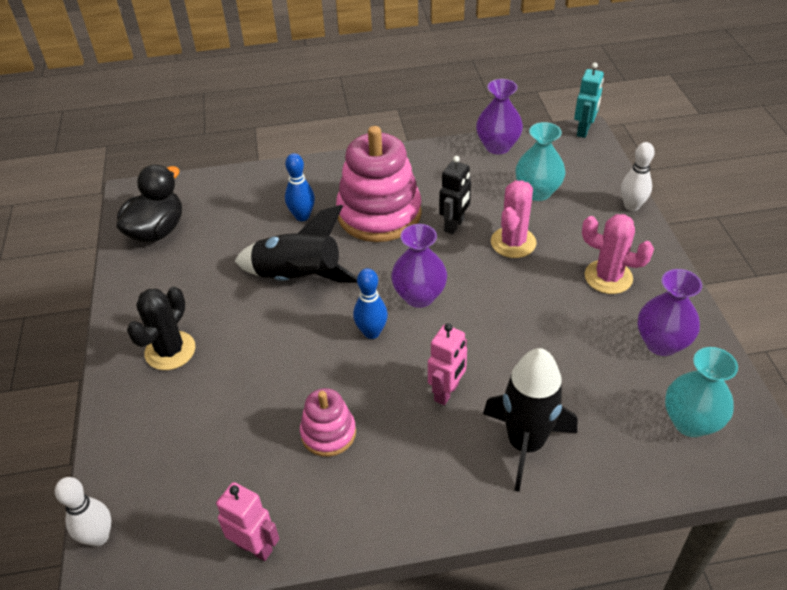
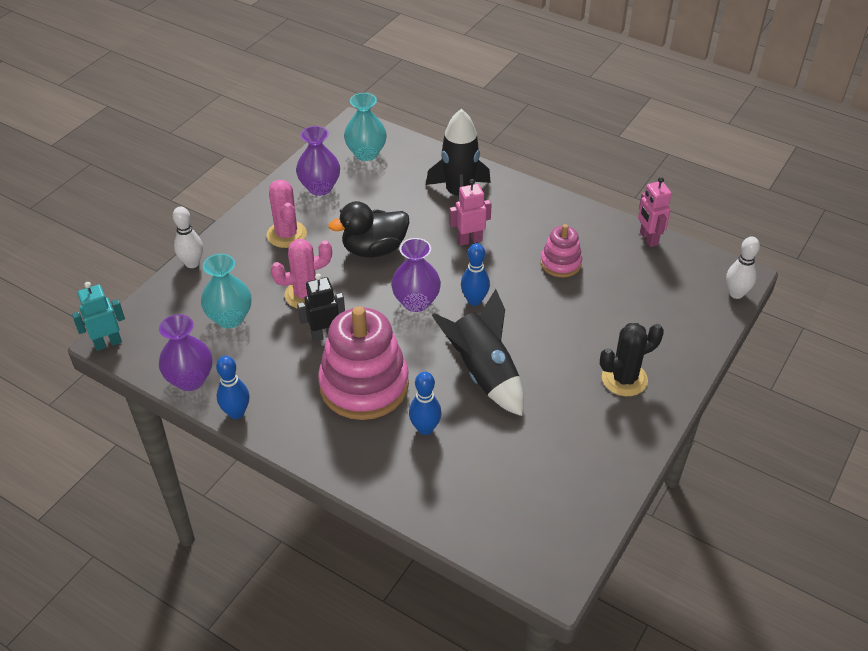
camera: 140 degrees left, 0 degrees up
(157, 231) = (562, 507): black duck -> black duck (374, 249)
(440, 150) = (236, 413): none -> blue bowling pin

